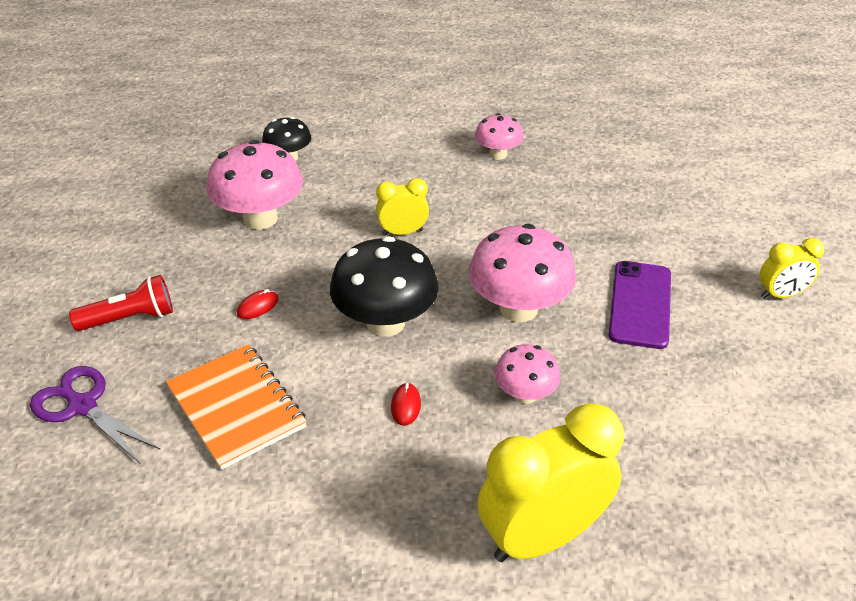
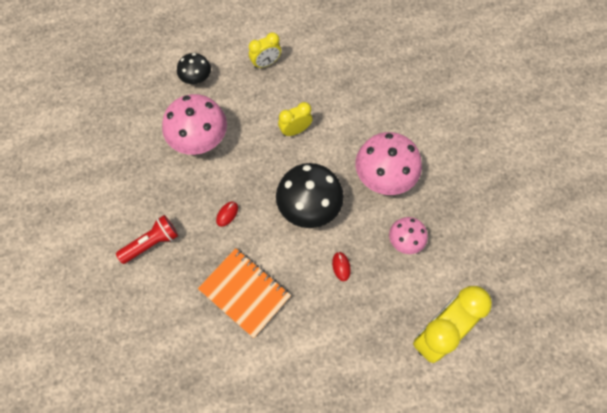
camera: 15 degrees left, 25 degrees up
(83, 406) = (154, 316): purple scissors -> none
(498, 154) = (334, 45): pink mushroom -> none
(640, 304) = (454, 156): purple phone -> none
(781, 295) = (532, 129): yellow clock -> yellow clock (266, 63)

